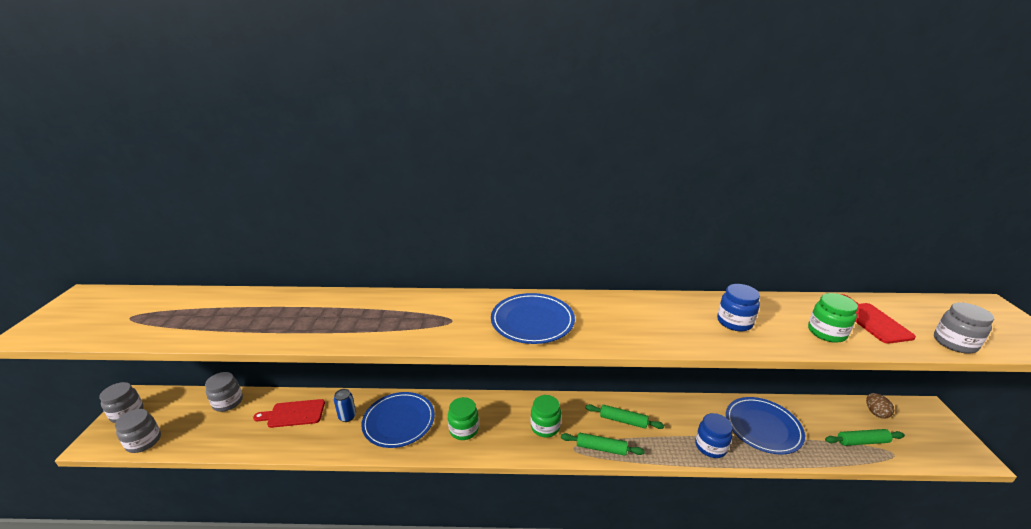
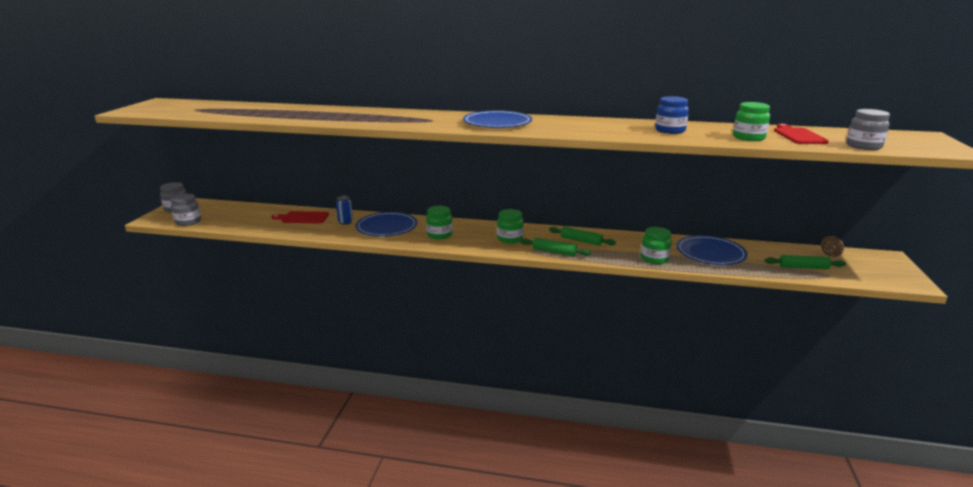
camera: 10 degrees right, 5 degrees down
(228, 402) = (252, 209): grey jar -> none
(710, 446) = (654, 259): blue jar -> green jar

